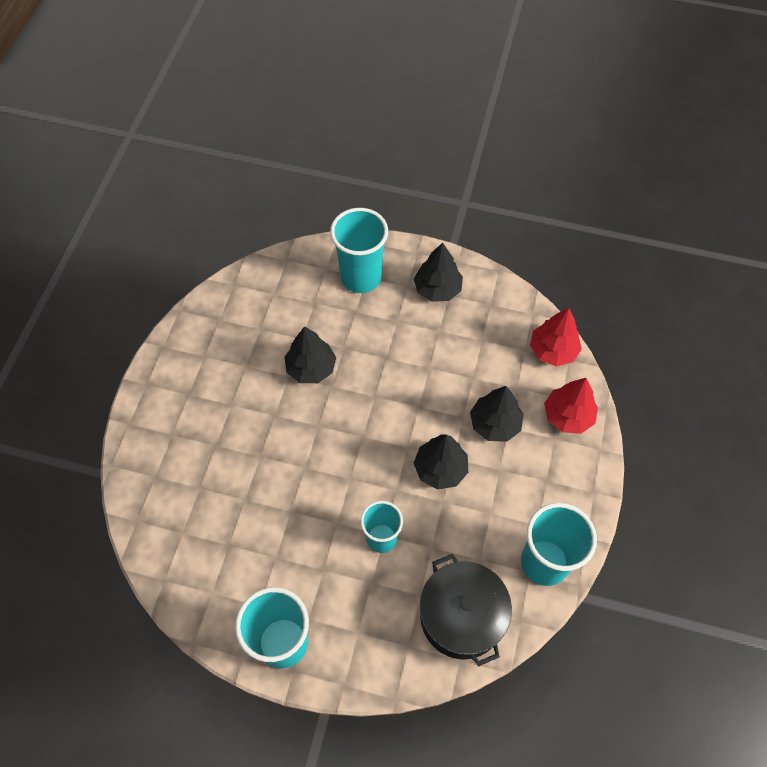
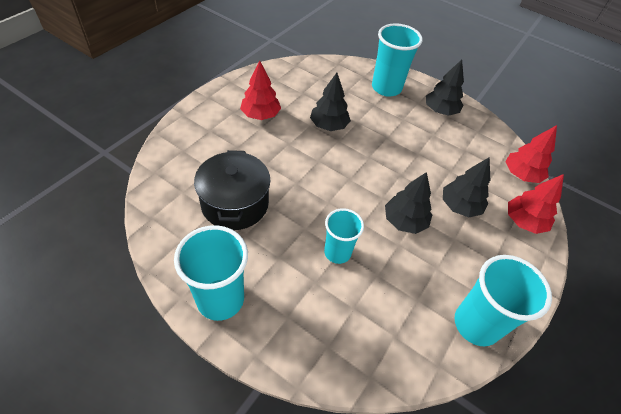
camera: 15 degrees right, 10 degrees down
(223, 385) = (260, 115): none -> red tree
(461, 616) = (385, 340): black pot -> black pot (235, 203)

